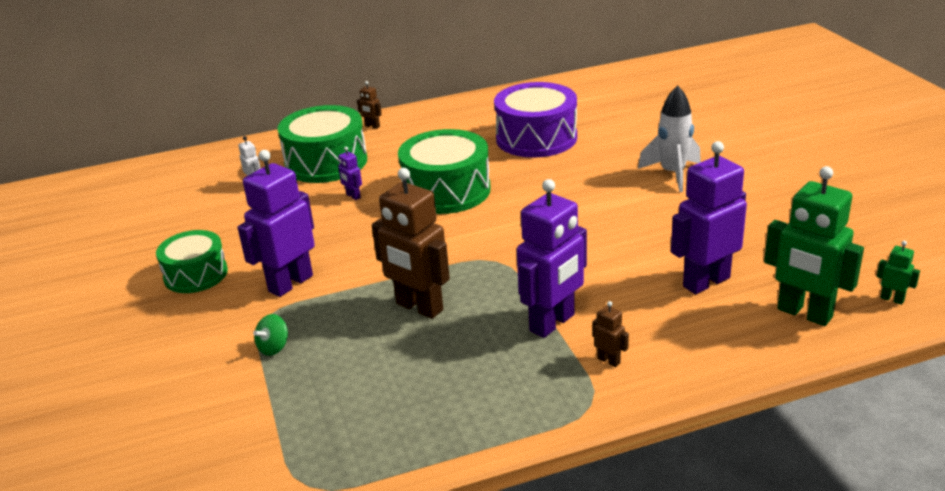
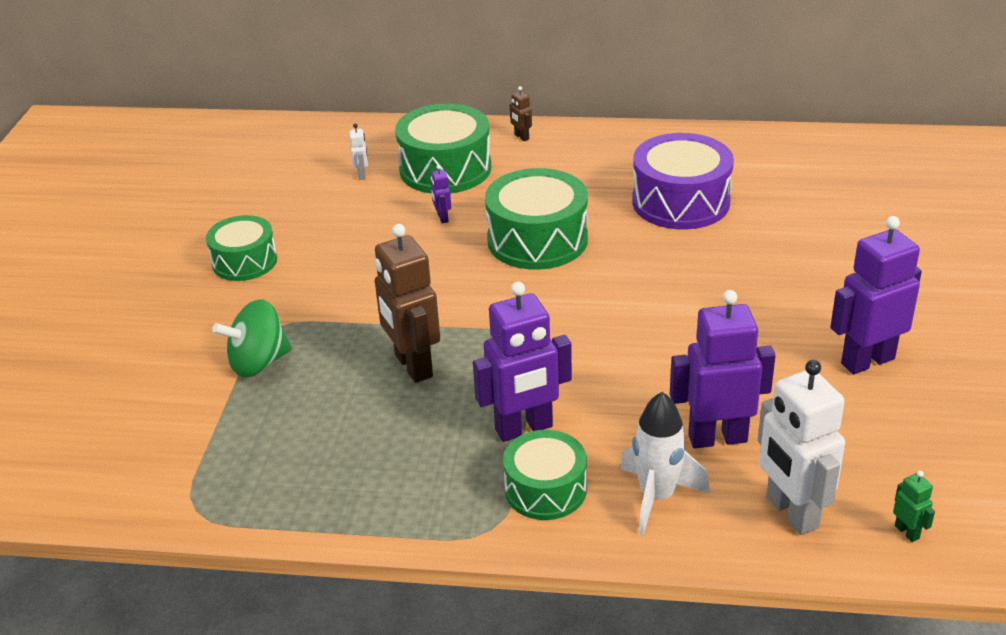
camera: 25 degrees right, 5 degrees up
(274, 347) = (258, 363): green spinning top -> green spinning top, size x1.88
(290, 283) = (318, 299): purple robot -> purple robot (867, 361)
(609, 360) = (545, 489): brown robot -> green drum
(672, 174) = (794, 294): white rocket -> white rocket (657, 497)
(804, 314) = (791, 512): green robot -> white robot

